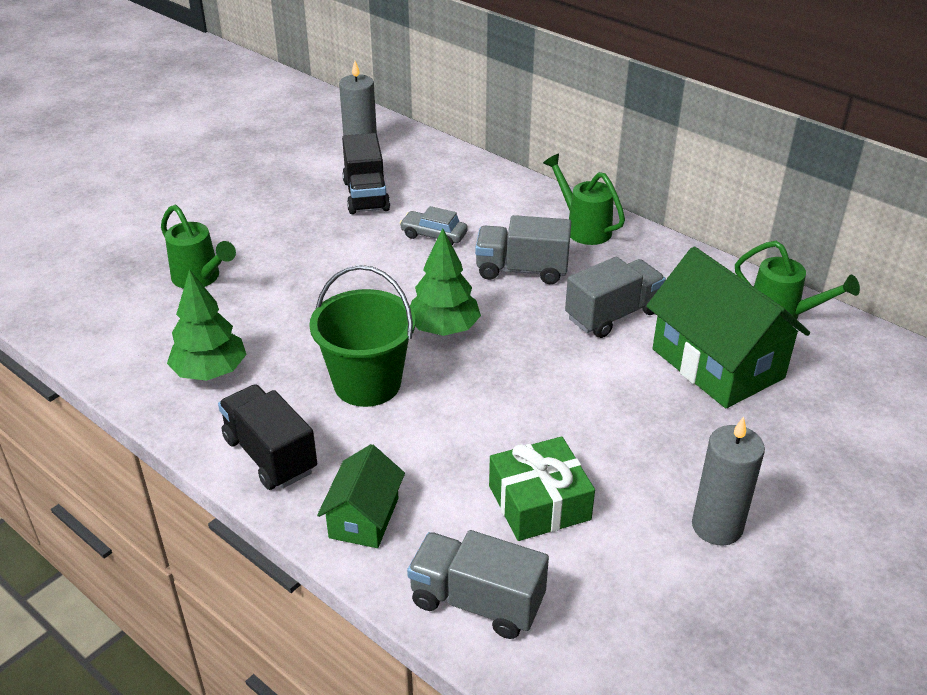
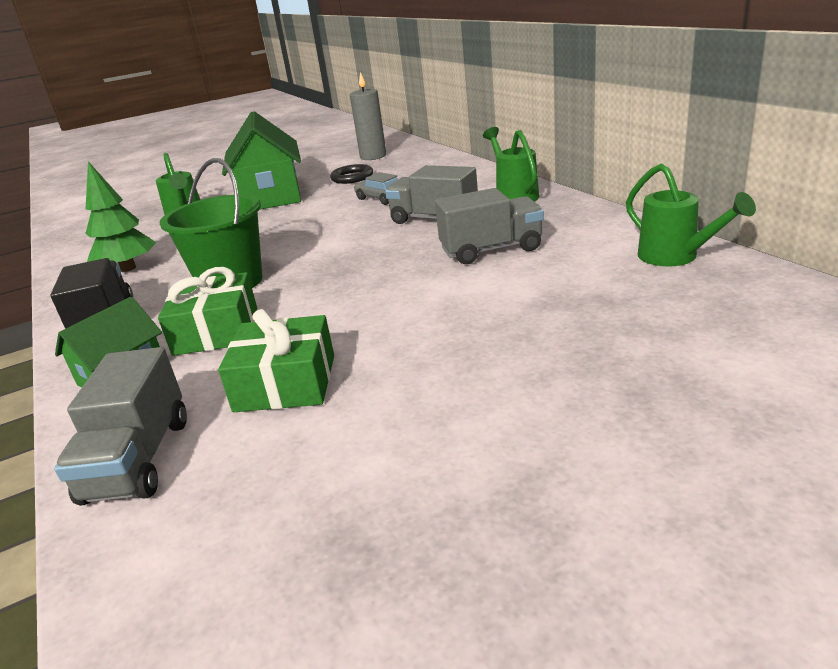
camera: 25 degrees right, 10 degrees down
(366, 196) = (352, 177): black truck -> black ring
(414, 451) = (216, 331): none -> green gift
(444, 329) = (330, 252): green tree -> none
(477, 601) = (139, 460): grey truck -> grey truck turned 135 degrees counterclockwise
(717, 363) = (572, 290): green house -> green house (270, 196)
(717, 526) = (457, 431): grey candle -> none

